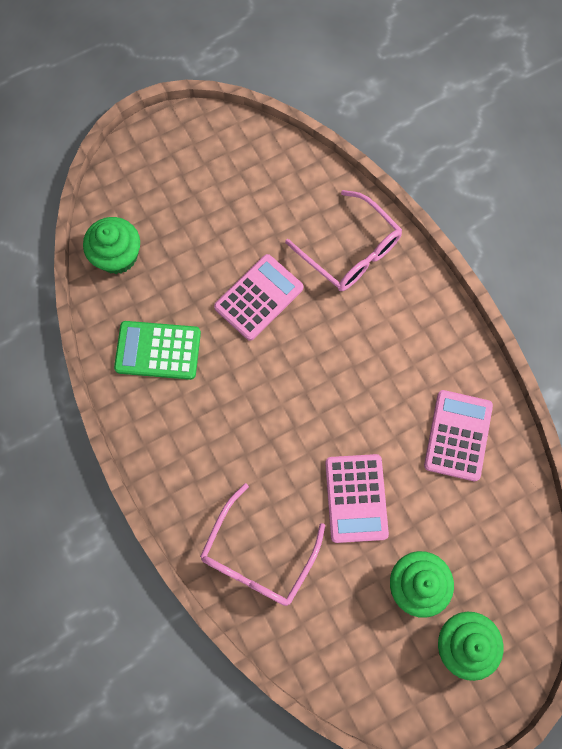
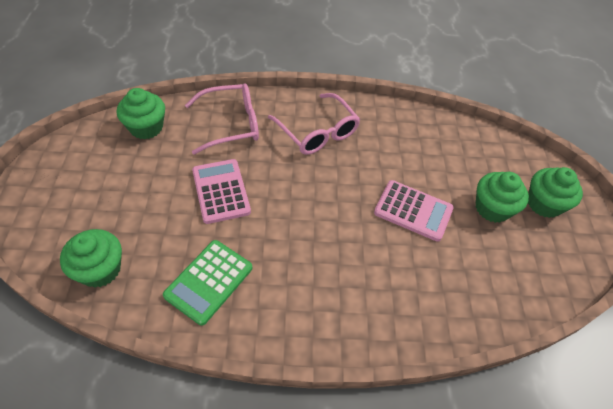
camera: 65 degrees left, 20 degrees down
(258, 556) = (427, 296): pink glasses -> pink glasses (317, 132)
(290, 176) = (146, 127): none -> green cupcake
(457, 435) = (399, 136): pink calculator -> none

